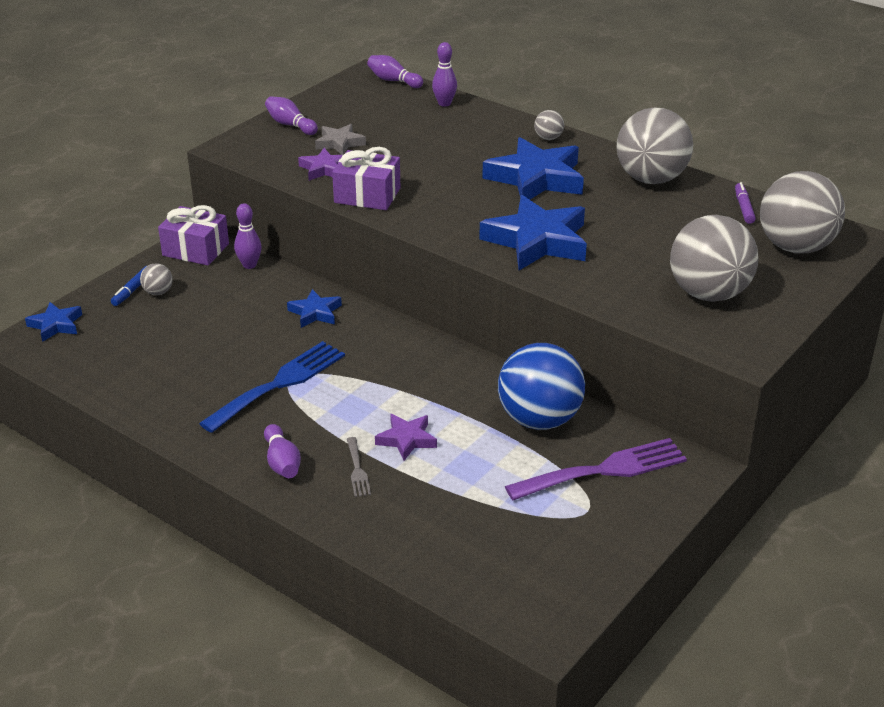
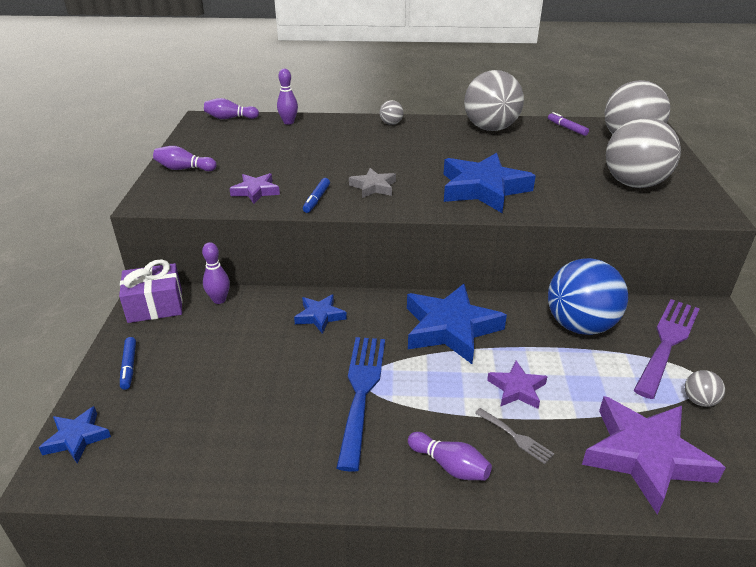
camera: 35 degrees left, 0 degrees up
(158, 292) = (157, 358): grey ball -> grey ball (699, 400)
(339, 143) = (243, 170): grey star -> grey star (373, 187)
(367, 195) = (317, 199): purple gift -> blue marker
(443, 532) = (645, 456): none -> purple star
(536, 178) = (420, 150): blue star -> blue star (450, 328)

